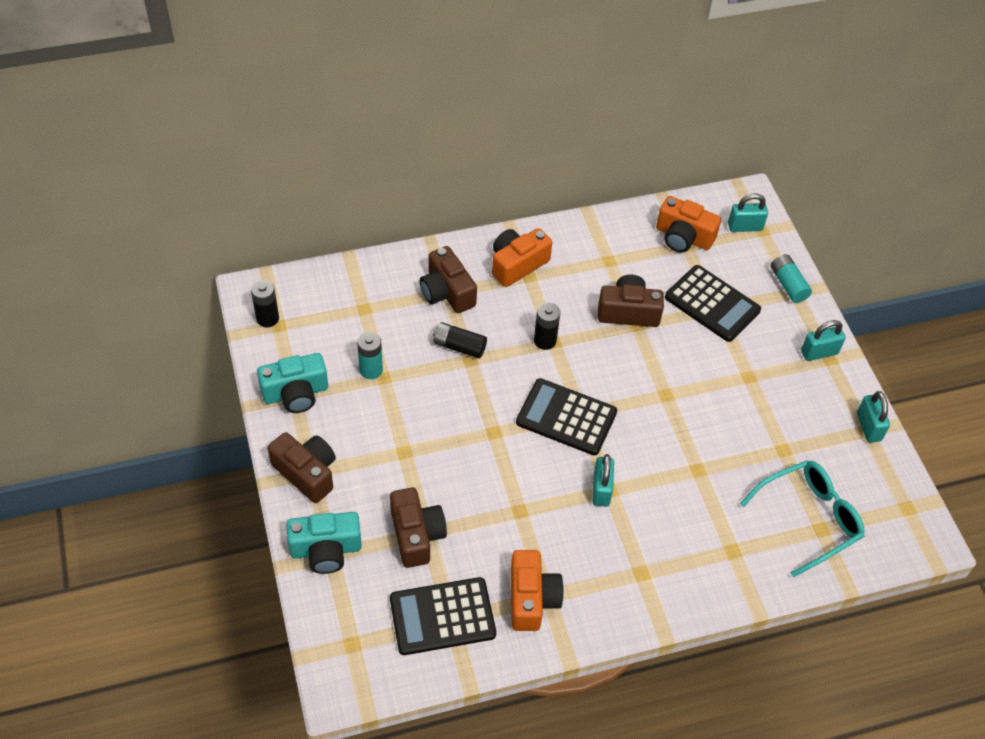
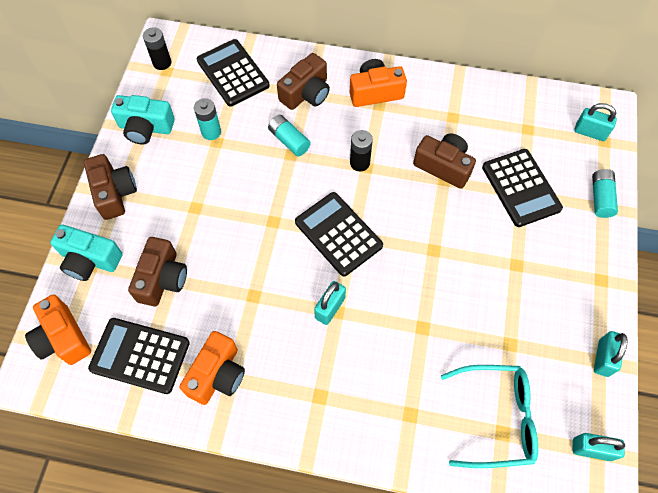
camera: 30 degrees right, 10 degrees up
(354, 300) = (233, 73): none -> black calculator
(447, 292) = (306, 93): brown camera -> brown camera turned 135 degrees counterclockwise
(459, 346) = (289, 140): black battery -> turquoise battery
(683, 237) = (529, 121): orange camera -> orange camera (63, 338)
(819, 352) = (595, 270): turquoise padlock -> turquoise padlock (591, 449)

